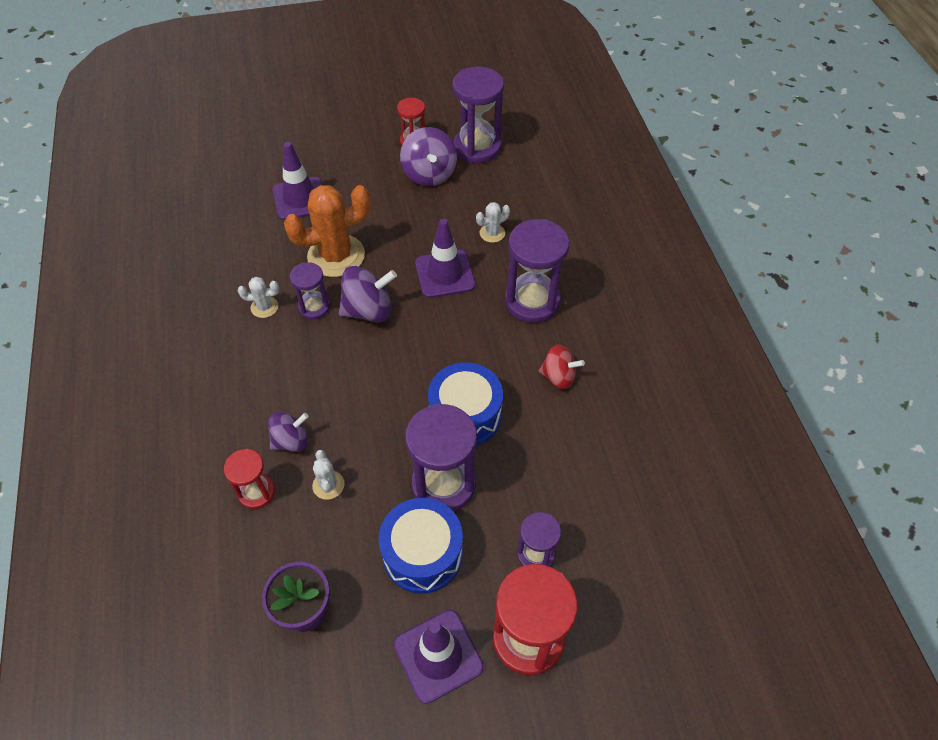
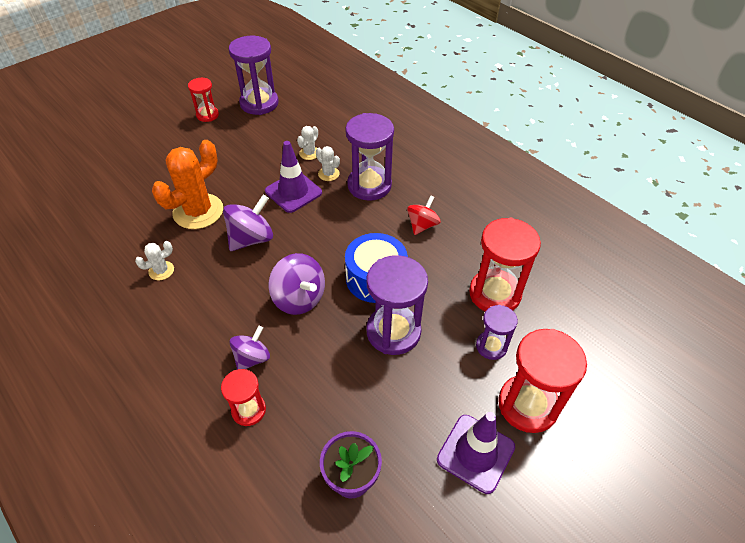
camera: 30 degrees left, 5 degrees down
(300, 199) = (140, 183): purple traffic cone -> none
(314, 307) = (205, 254): purple hourglass -> none
(328, 485) = (305, 375): white cactus -> white cactus (328, 174)
(422, 554) = (413, 387): blue drum -> none
(429, 174) = (235, 132): purple spinning top -> purple spinning top (299, 298)
(558, 377) = (422, 225): red spinning top -> red spinning top turned 45 degrees counterclockwise
(583, 497) = (494, 294): none -> red hourglass

